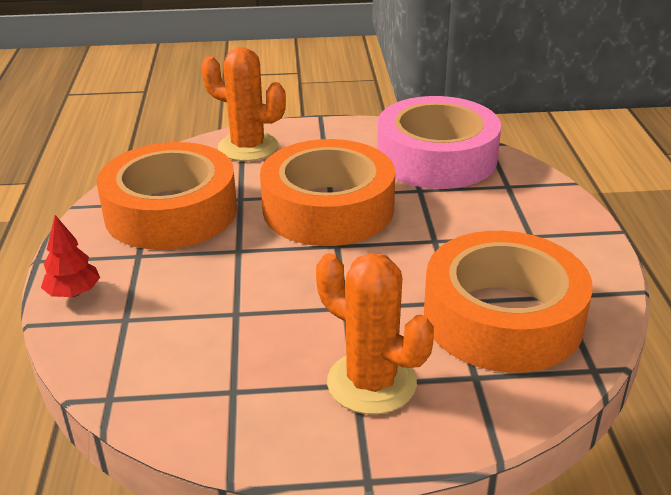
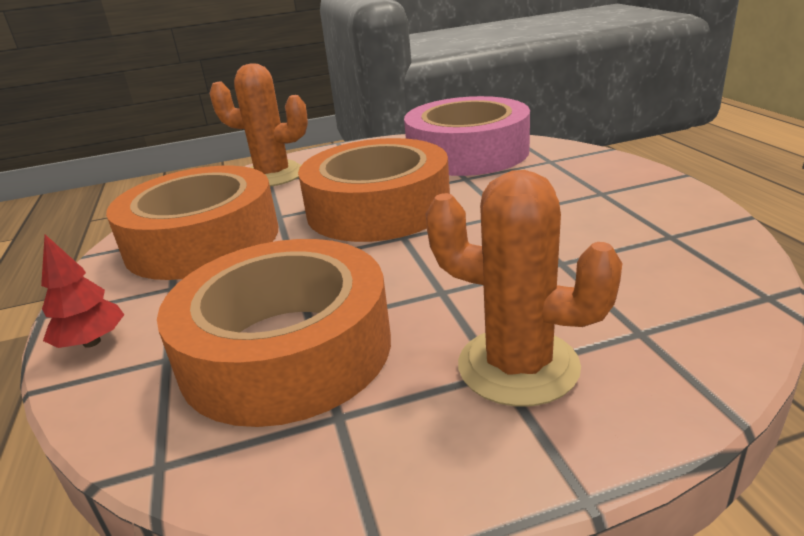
camera: 10 degrees left, 5 degrees down
(502, 317) = (627, 267): orange tape -> orange tape (286, 349)

